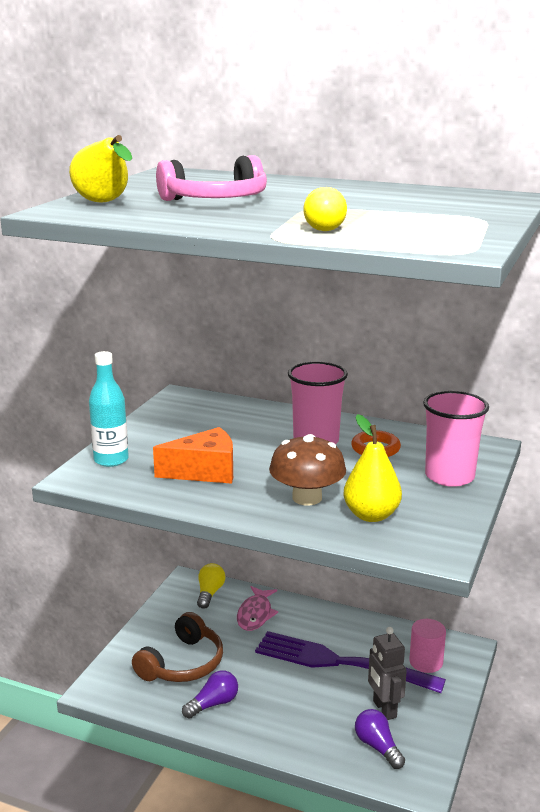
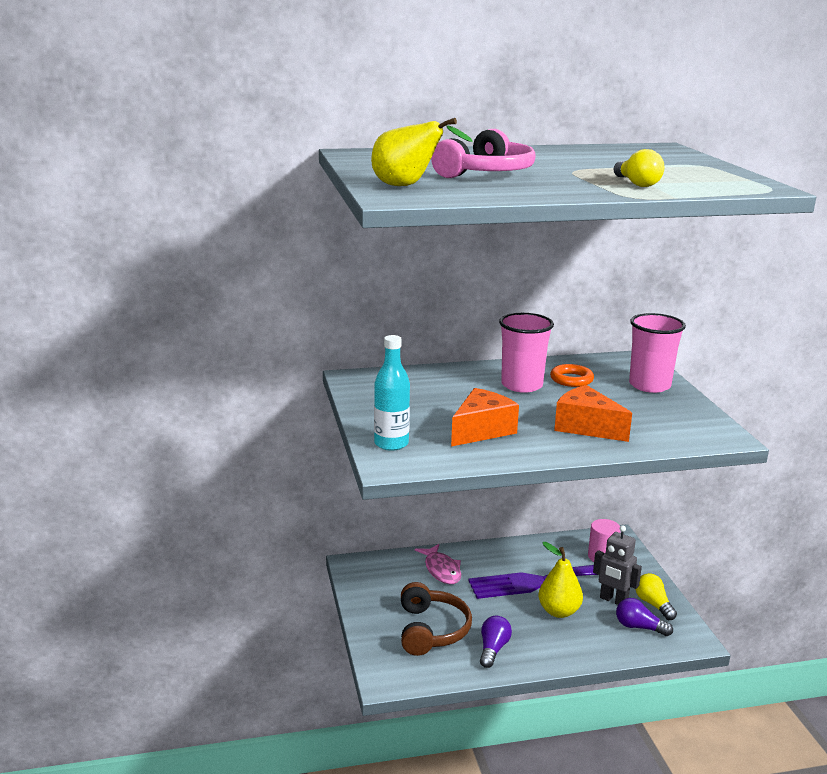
camera: 35 degrees left, 0 degrees up
(210, 593) = (384, 567): yellow light bulb -> yellow light bulb (653, 604)
(307, 498) = (586, 427): brown mushroom -> orange cheese
(371, 515) = (647, 426): yellow pear -> yellow pear (559, 611)

